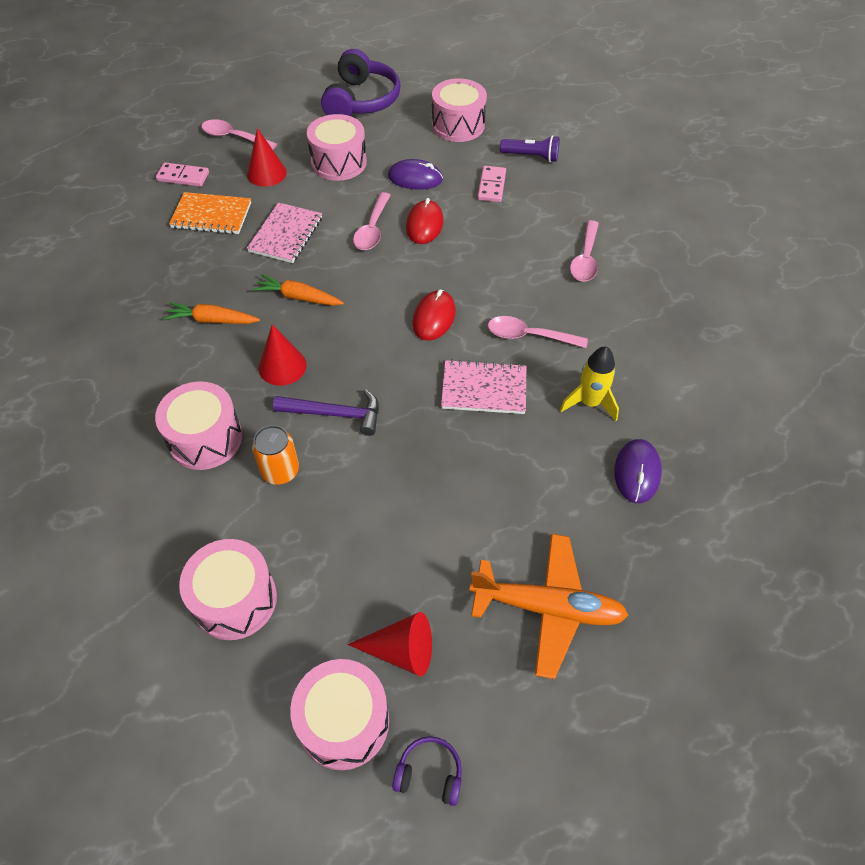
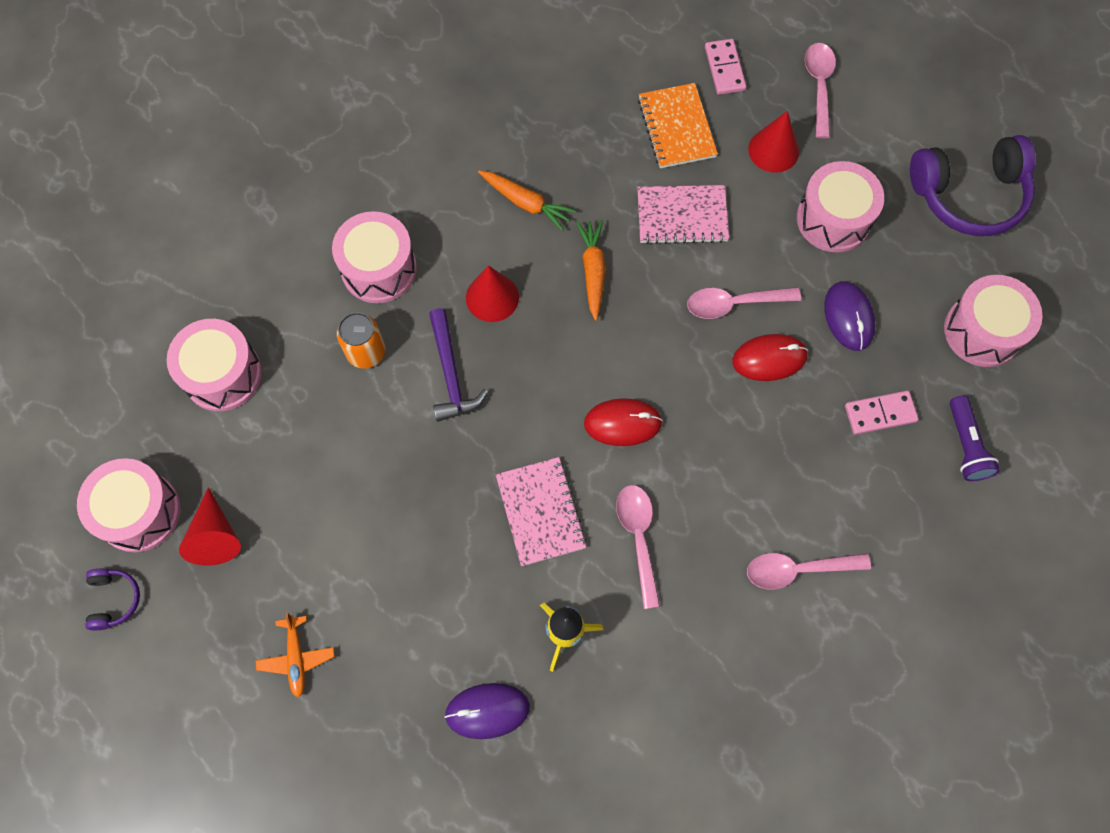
camera: 70 degrees right, 15 degrees up
(212, 320) = (526, 203): orange carrot -> orange carrot turned 135 degrees clockwise
(548, 608) = (296, 658): orange plane -> orange plane, size x0.51

